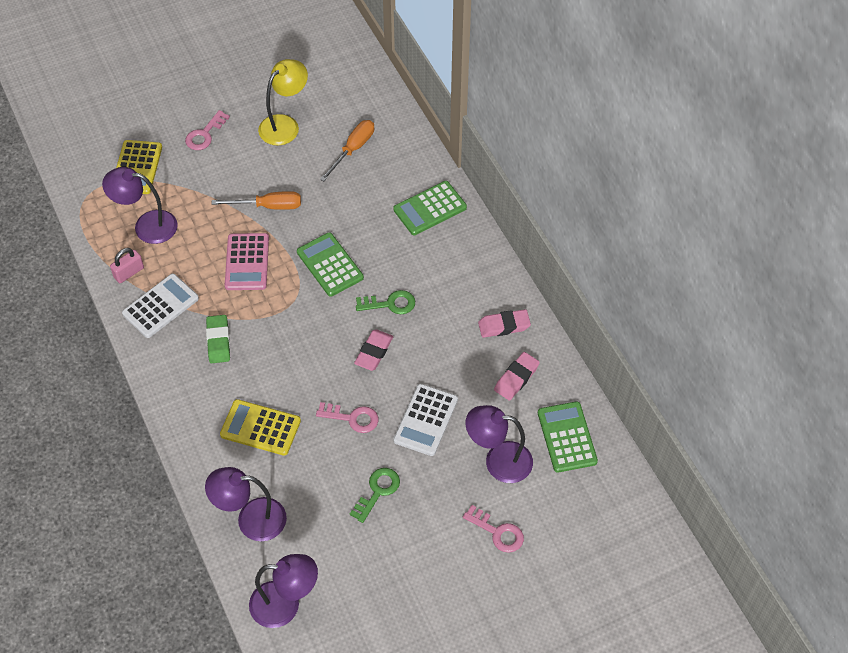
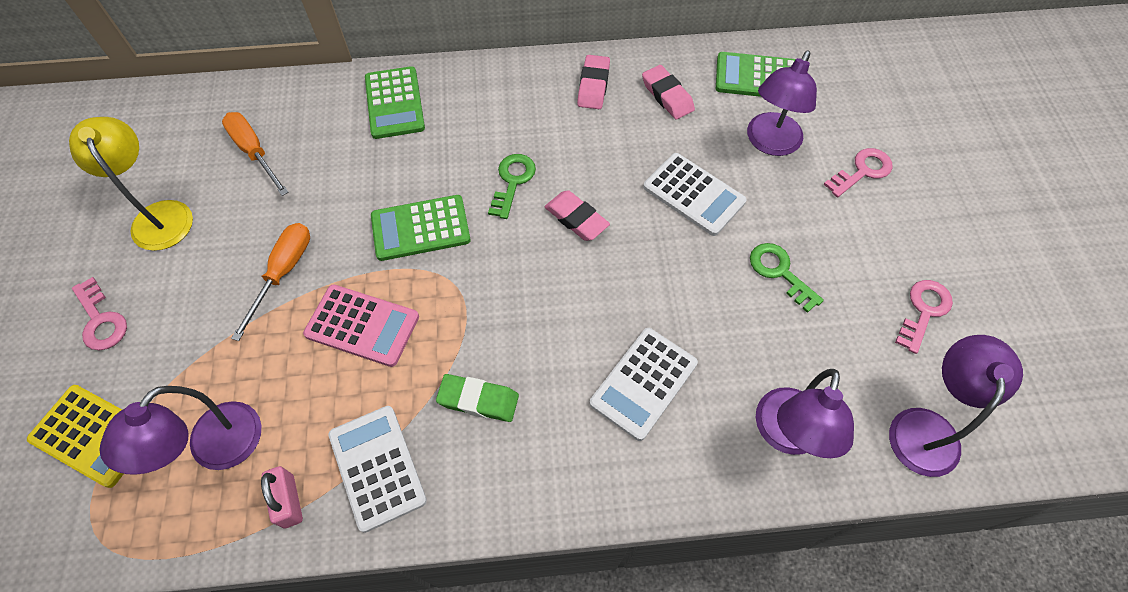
camera: 70 degrees left, 5 degrees up
(260, 428) = (643, 383): yellow calculator -> white calculator
(352, 418) = (665, 269): pink key -> pink key (924, 311)

